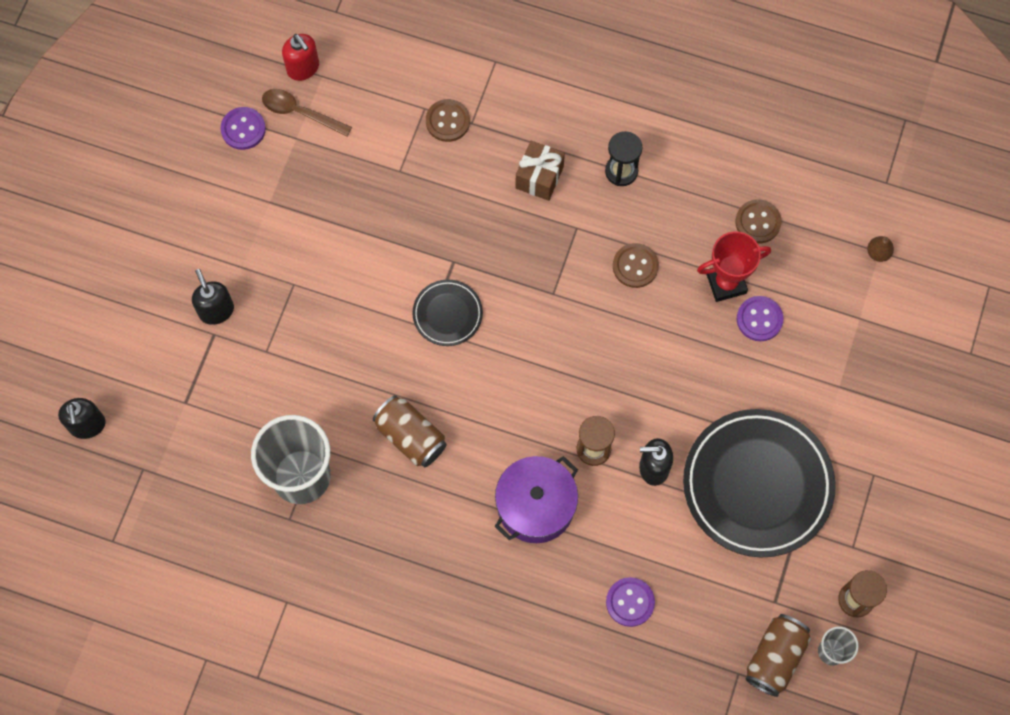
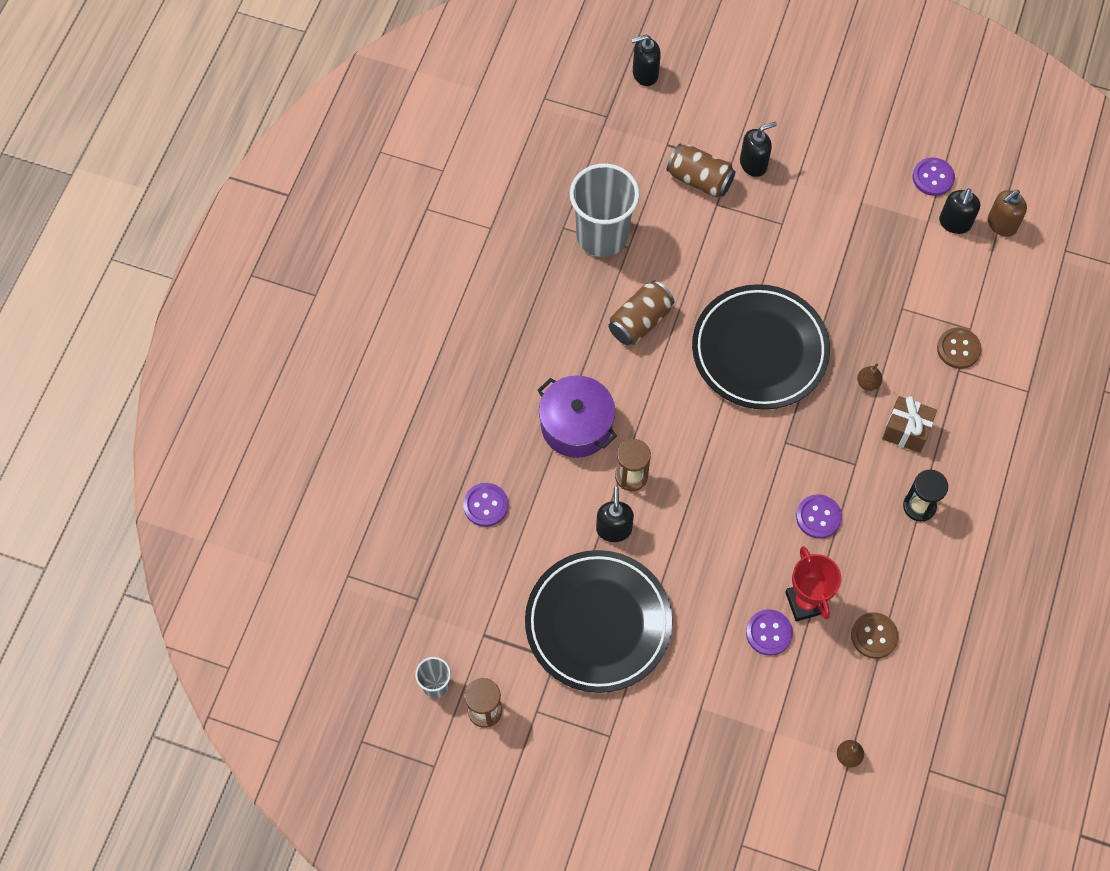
camera: 90 degrees right, 5 degrees down
(300, 112) = (954, 223): brown spoon -> black soap dispenser
(303, 68) = (1001, 224): red soap dispenser -> brown soap dispenser
(447, 314) = (759, 351): black plate -> black plate, size x2.08
(486, 210) = (868, 383): none -> brown pear
(635, 266) = (818, 517): brown button -> purple button
(775, 657) = (431, 632): brown can -> brown can (699, 179)

